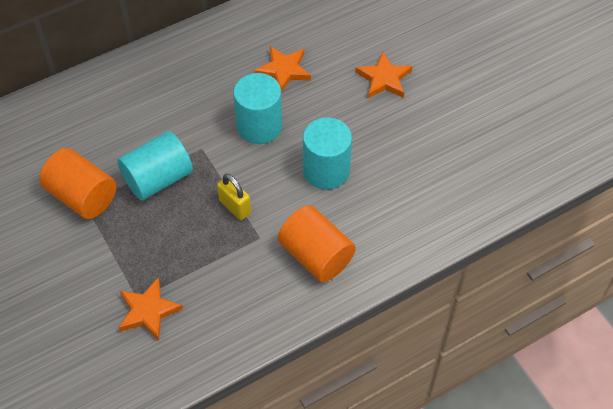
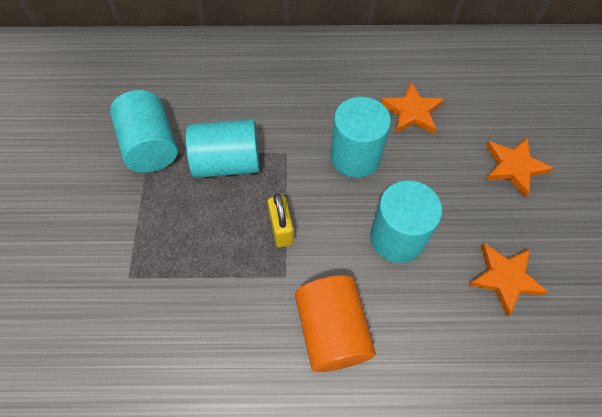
camera: 30 degrees right, 5 degrees up
(82, 196) = (150, 146): orange cylinder -> turquoise cylinder
(148, 311) = (128, 297): orange star -> orange star (504, 278)

